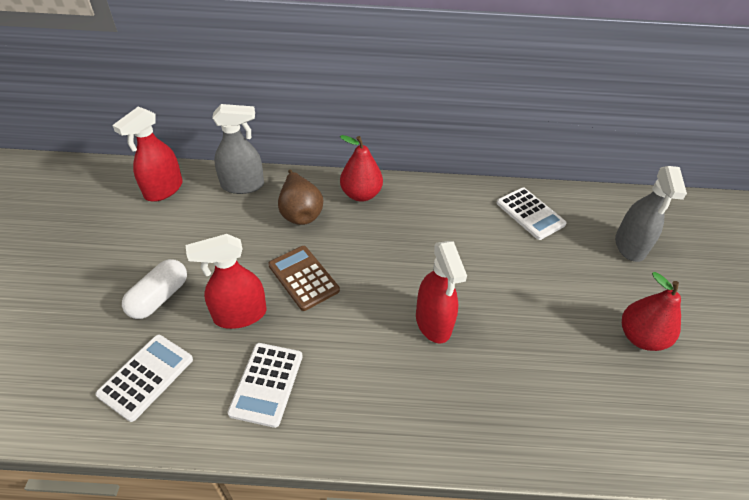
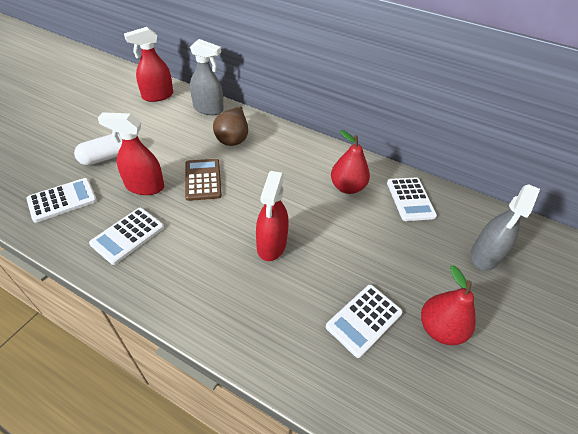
camera: 25 degrees right, 0 degrees up
(361, 194) = (285, 141): red pear -> red pear (347, 187)
(573, 360) = (364, 320): none -> white calculator

